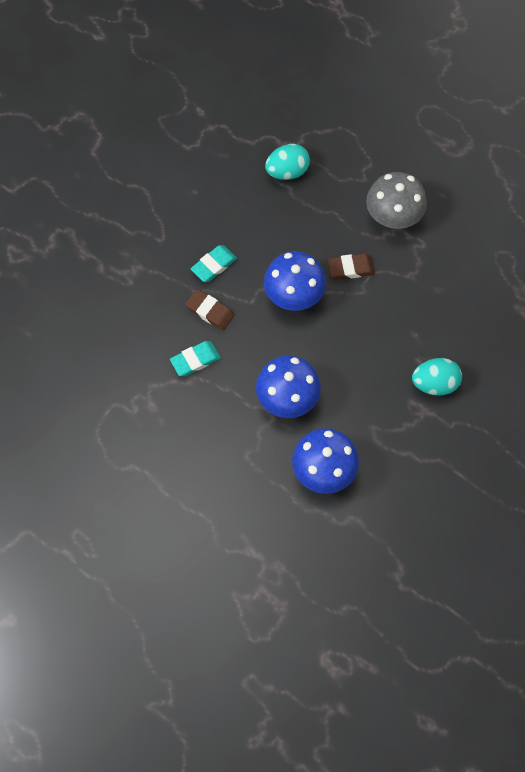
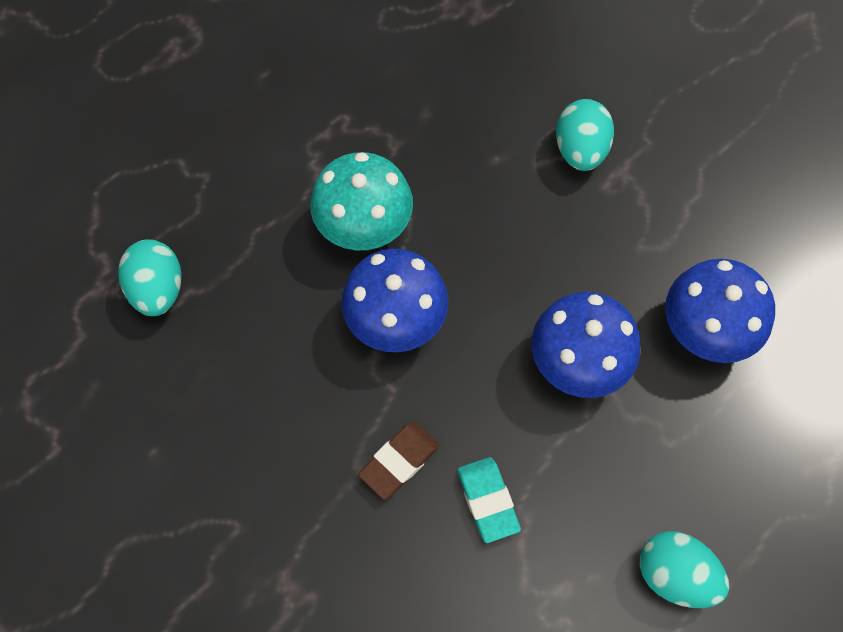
camera: 80 degrees left, 0 degrees up
(169, 464) = (675, 574): none -> turquoise egg
(214, 265) = (311, 441): turquoise eraser -> none
(350, 268) = (364, 226): brown eraser -> turquoise mushroom
(393, 217) = (286, 148): grey mushroom -> none

